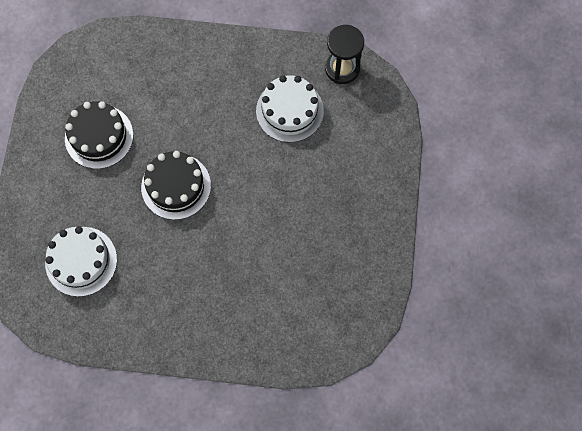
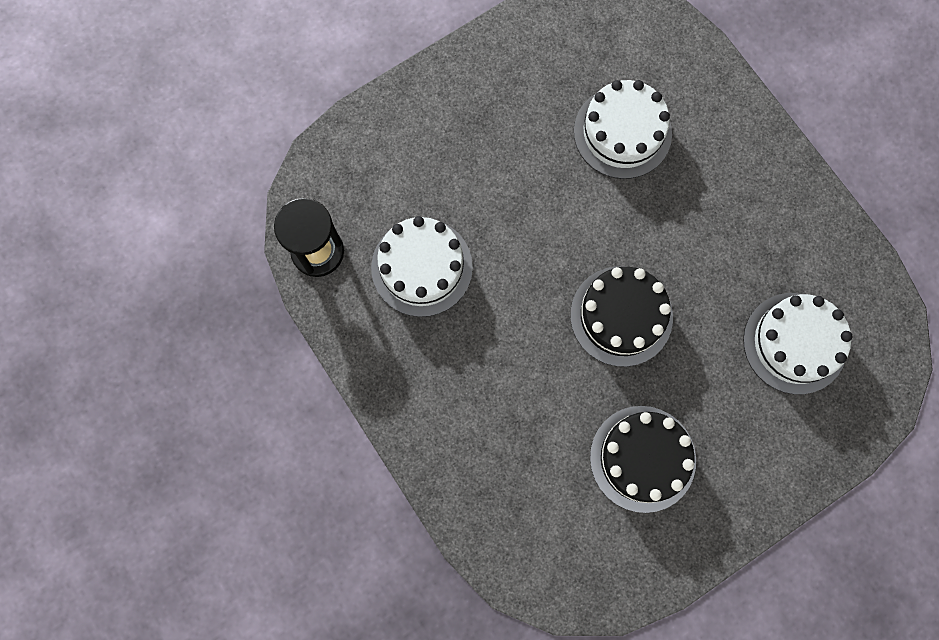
camera: 130 degrees left, 5 degrees up
(274, 274) = (622, 132): none -> white cake

